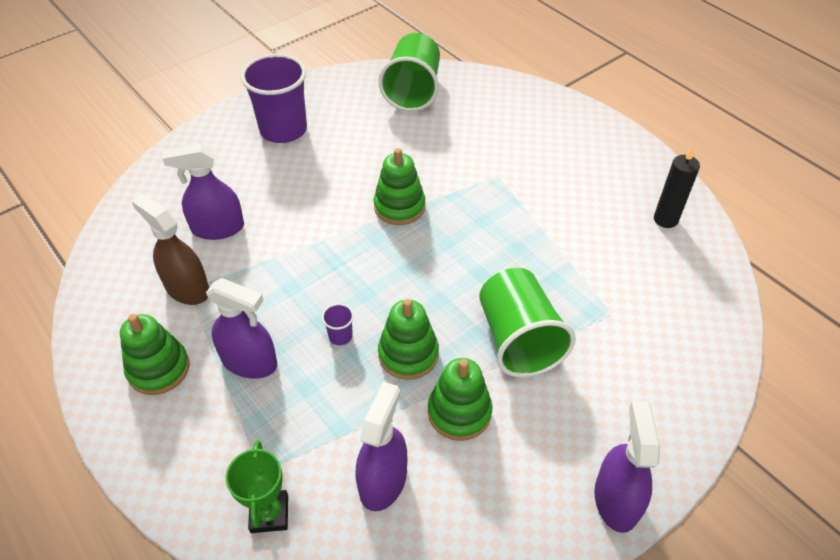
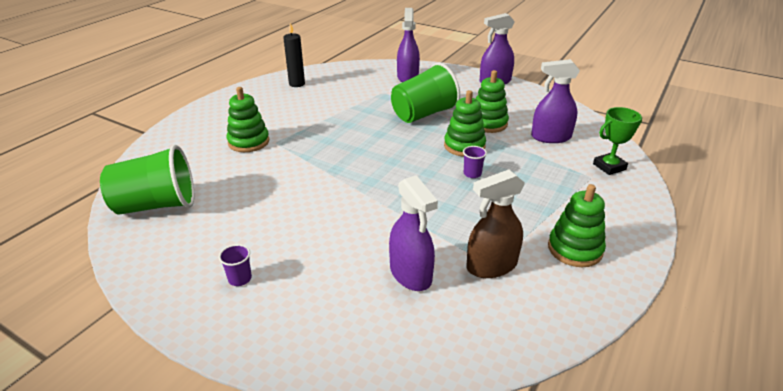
camera: 110 degrees left, 15 degrees down
(187, 288) = (491, 266): brown spray bottle -> brown spray bottle turned 45 degrees clockwise
(249, 362) = (526, 206): purple spray bottle -> purple spray bottle (407, 77)
(283, 130) = (240, 279): purple cup -> purple cup, size x0.40
(399, 207) = (330, 177): green stacking toy -> green stacking toy (248, 142)

